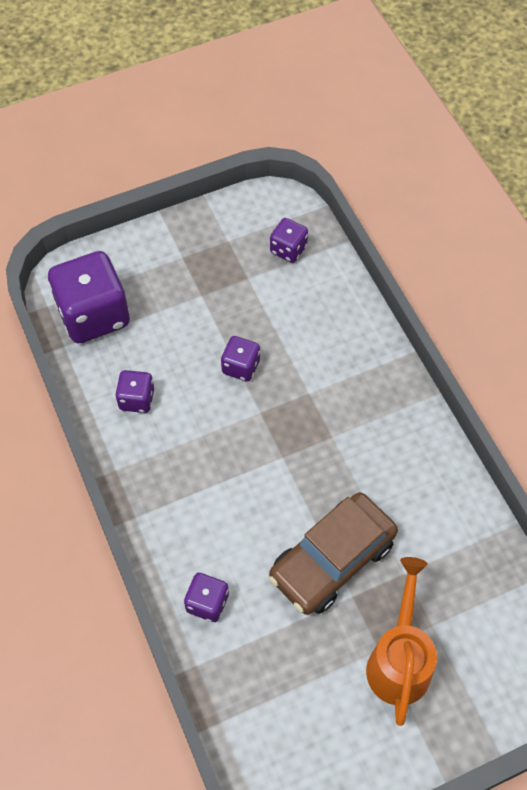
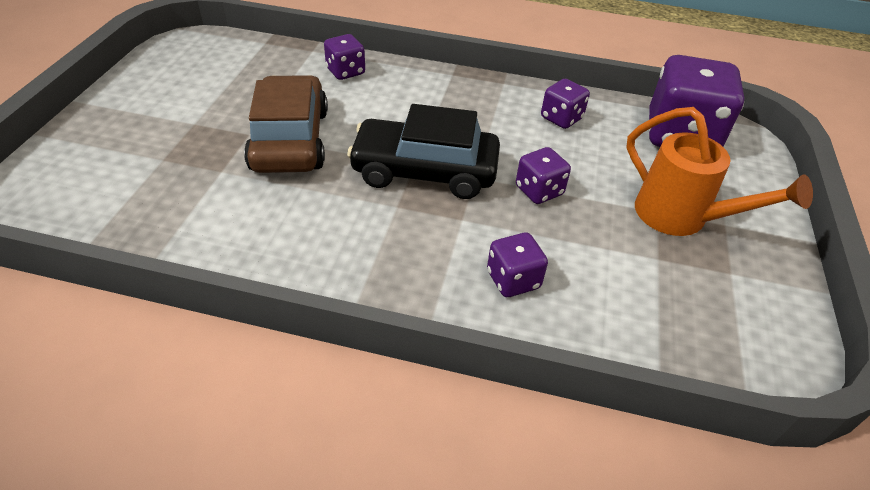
camera: 125 degrees right, 15 degrees down
(283, 445) = (424, 171): none -> black car
(288, 249) = (682, 318): purple dice -> purple dice (513, 280)
(399, 661) = (171, 127): orange watering can -> orange watering can (680, 217)

